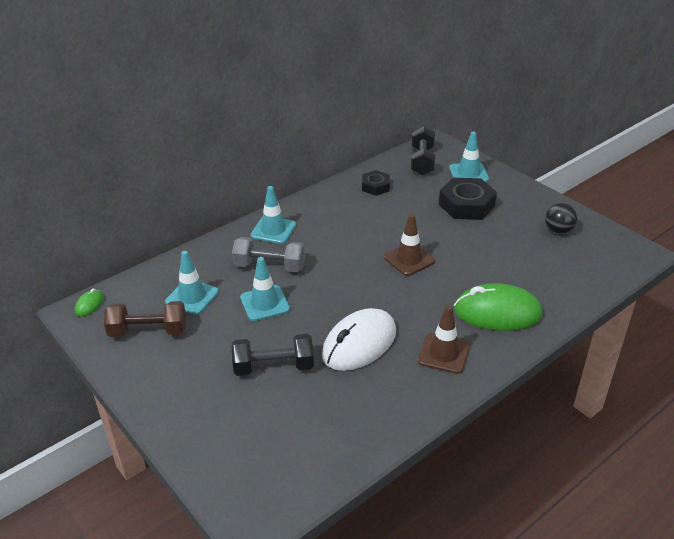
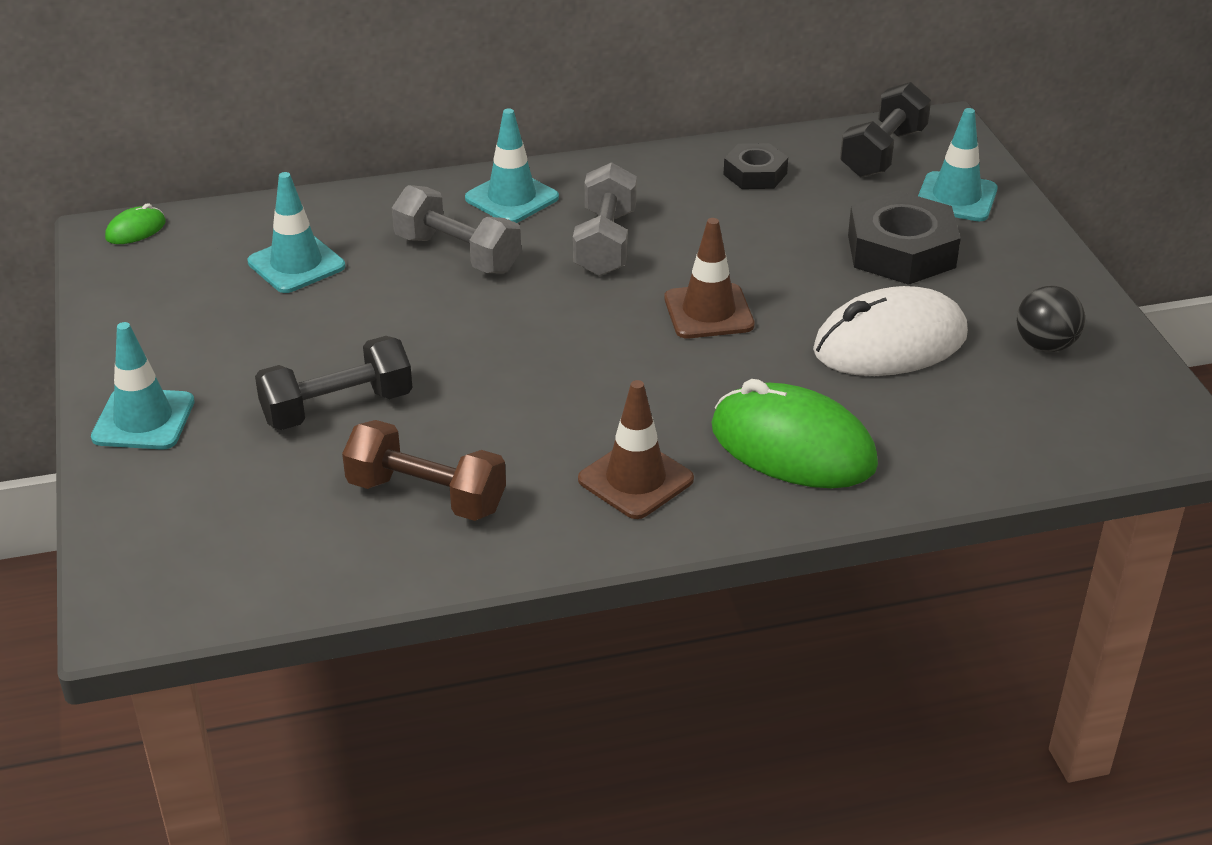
camera: 25 degrees right, 0 degrees up
(148, 331) = (191, 295): brown dumbbell -> brown dumbbell (426, 496)
(265, 303) = (402, 308): turquoise traffic cone -> turquoise traffic cone (143, 420)
(274, 367) = (337, 408): black dumbbell -> black dumbbell turned 45 degrees counterclockwise
(335, 240) = (605, 243): none -> grey dumbbell
(359, 344) = (504, 418): white mouse -> white mouse (890, 343)

